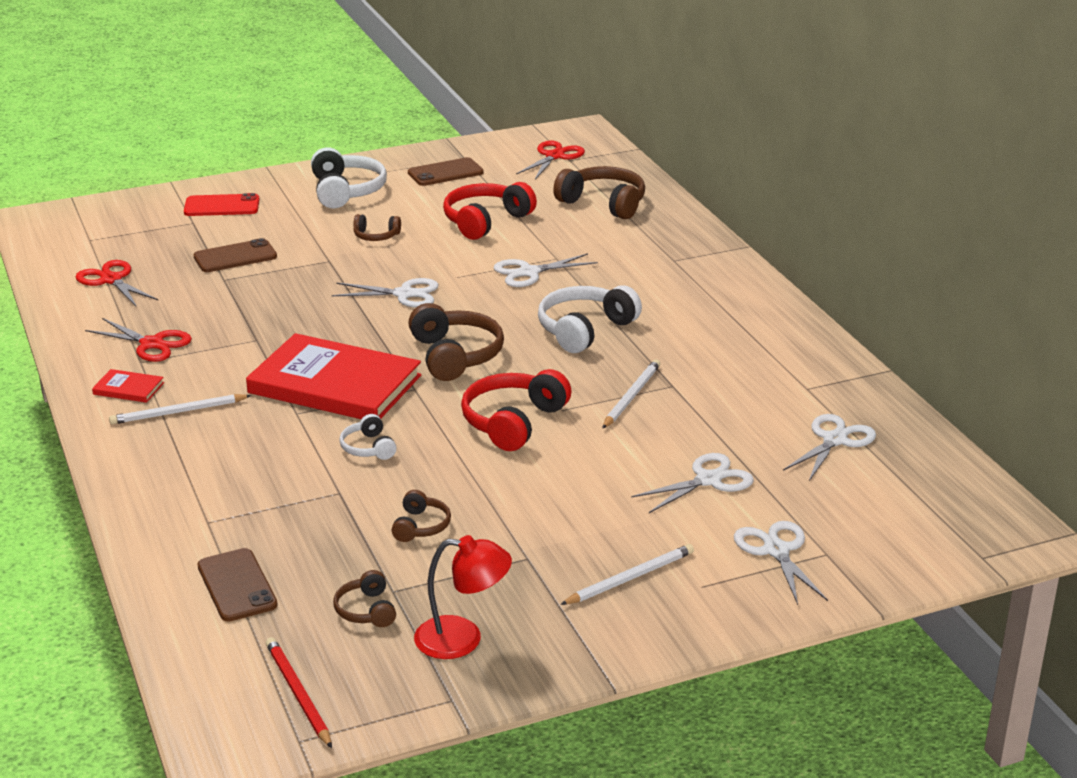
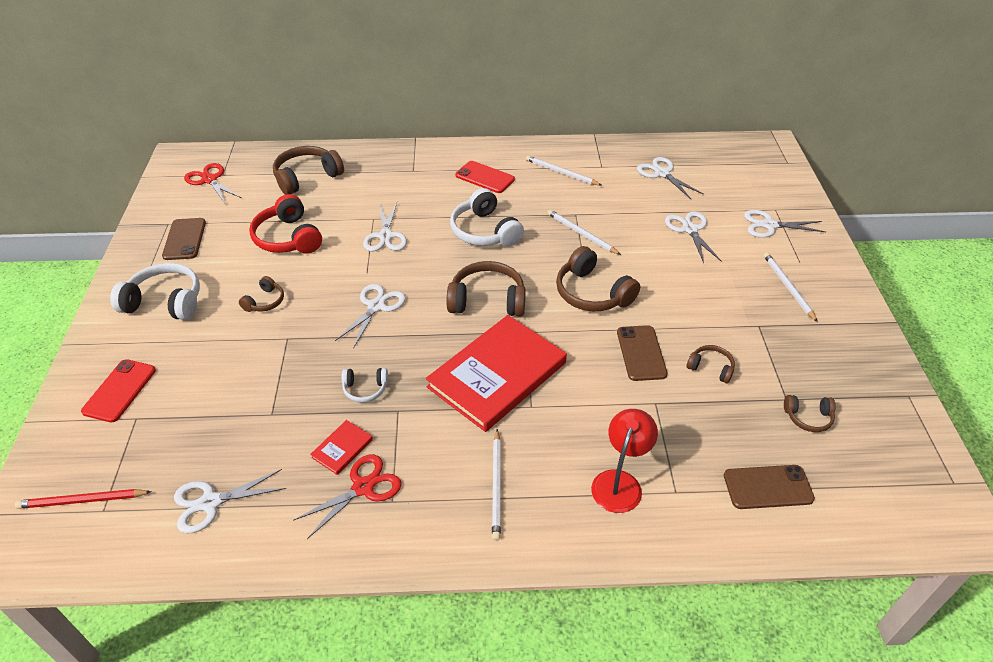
camera: 70 degrees left, 15 degrees up
(111, 280) = (210, 502): red scissors -> white scissors
(128, 388) = (437, 517): red book -> red book (342, 448)
(235, 257) = (233, 398): brown phone -> brown phone (641, 353)
(298, 694) = (903, 474): red pencil -> red pencil (82, 501)
(368, 448) = (599, 374): white headphones -> white headphones (365, 389)
(462, 639) = (845, 376): red lamp -> red lamp (620, 482)
(513, 422) = (592, 293): red headphones -> brown headphones
(701, 308) = (485, 177): none -> red phone
(762, 360) = (561, 172): none -> white pencil

